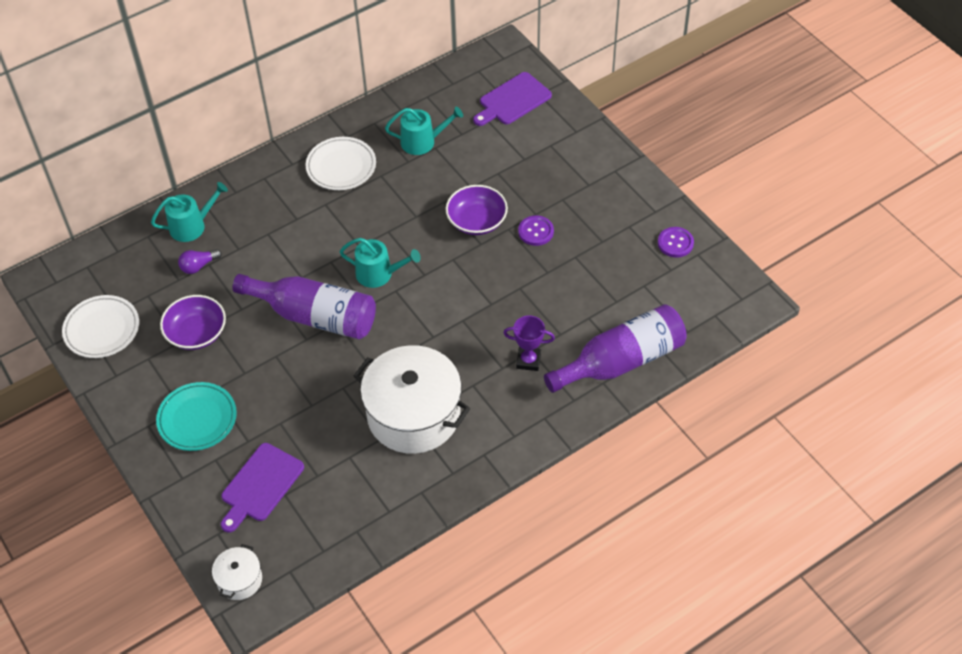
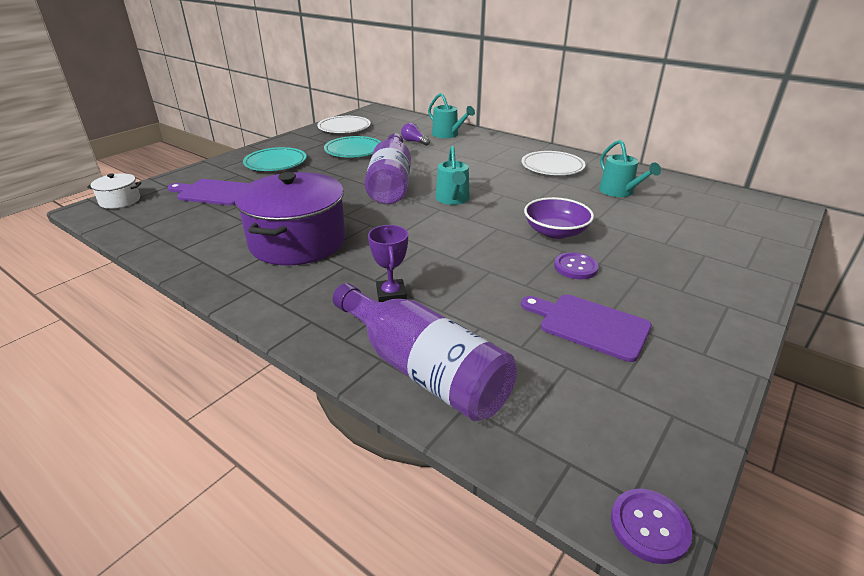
camera: 70 degrees right, 20 degrees down
(196, 333) = (354, 151): purple bowl -> turquoise plate
(413, 415) = (298, 242): white pot -> purple pot
(512, 100) = (731, 223): purple cutting board -> purple cutting board (589, 325)
(675, 243) = (669, 385): purple button -> purple button (649, 526)

